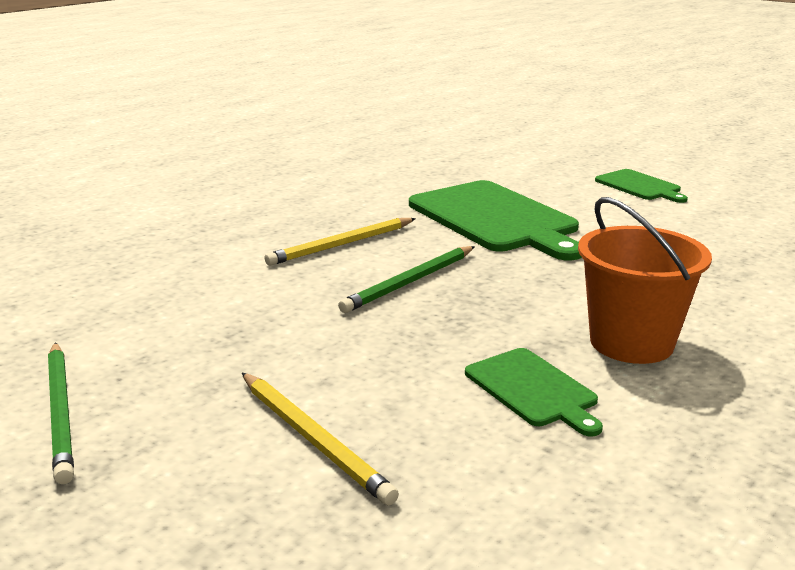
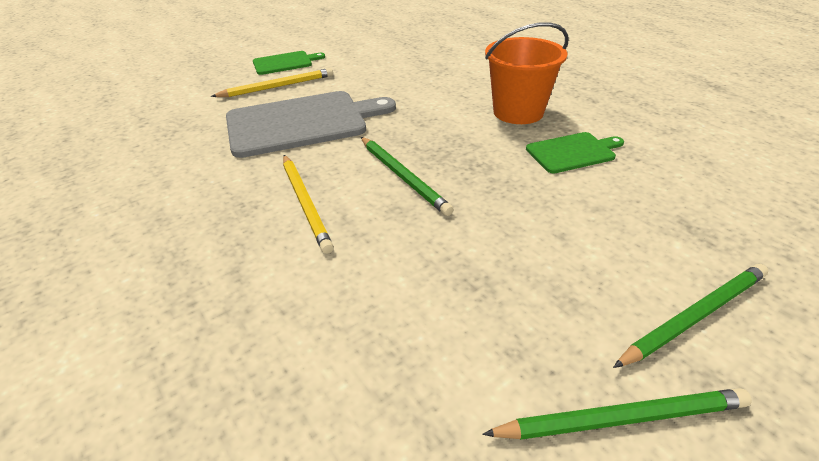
camera: 75 degrees left, 15 degrees up
(189, 468) = (694, 316): none -> green pencil
(313, 439) = (643, 247): yellow pencil -> yellow pencil (277, 86)
(495, 218) = (302, 123): green cutting board -> grey cutting board

